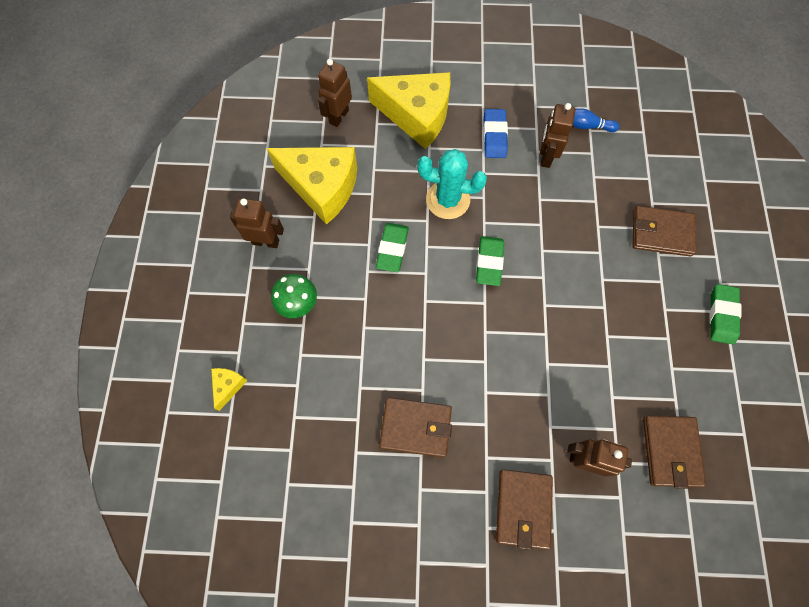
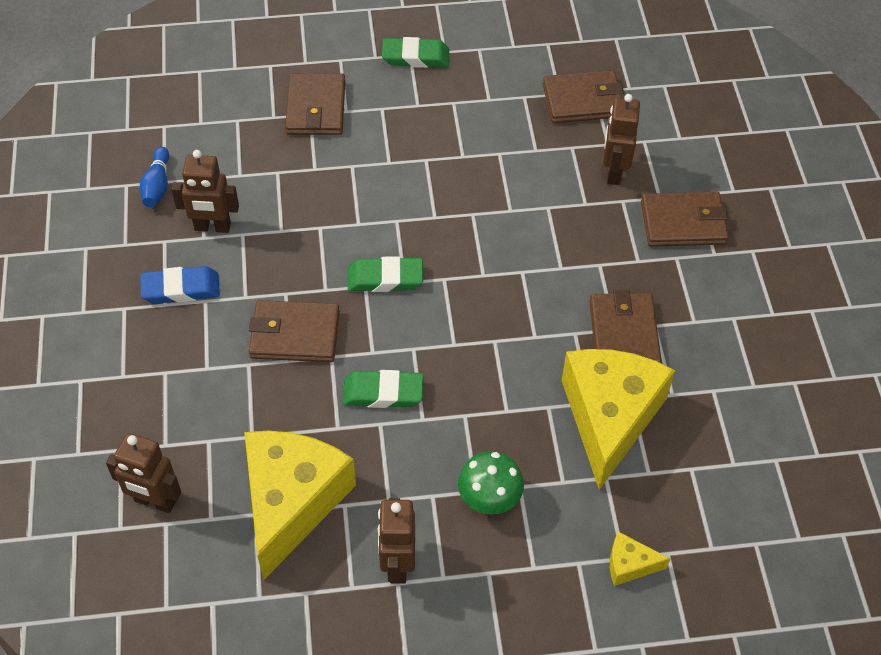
camera: 100 degrees left, 15 degrees down
(416, 116) = (149, 391): yellow cheese -> yellow cheese (609, 417)
(448, 200) = (295, 335): turquoise cactus -> brown wallet

